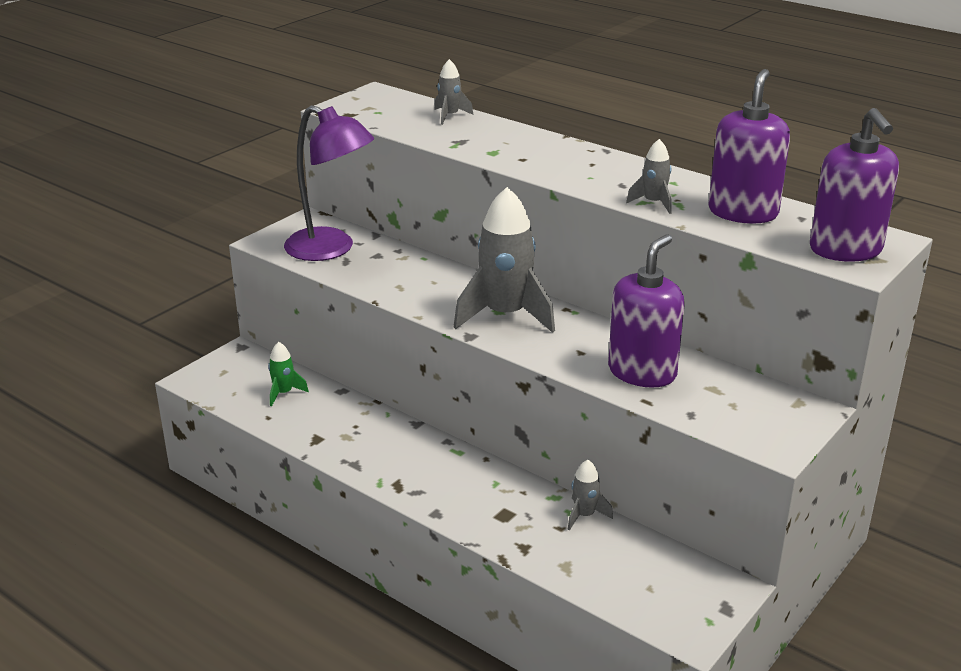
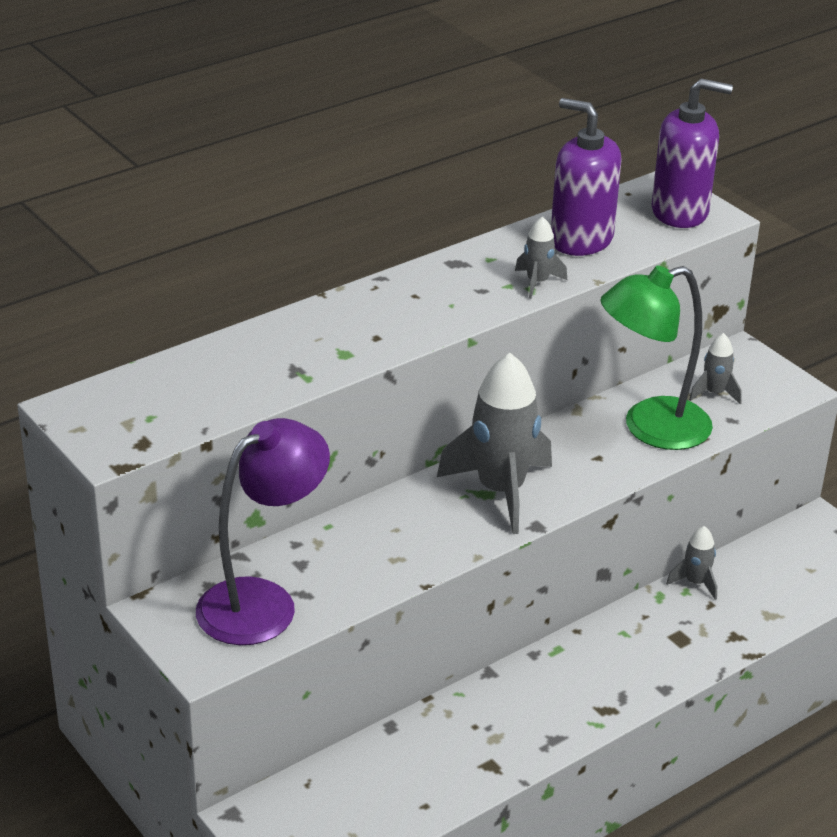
camera: 75 degrees left, 5 degrees up
(284, 393) = (374, 782): green rocket -> none
(450, 116) = (205, 362): grey rocket -> grey rocket (714, 393)
(642, 372) = (650, 428): purple soap dispenser -> green lamp

